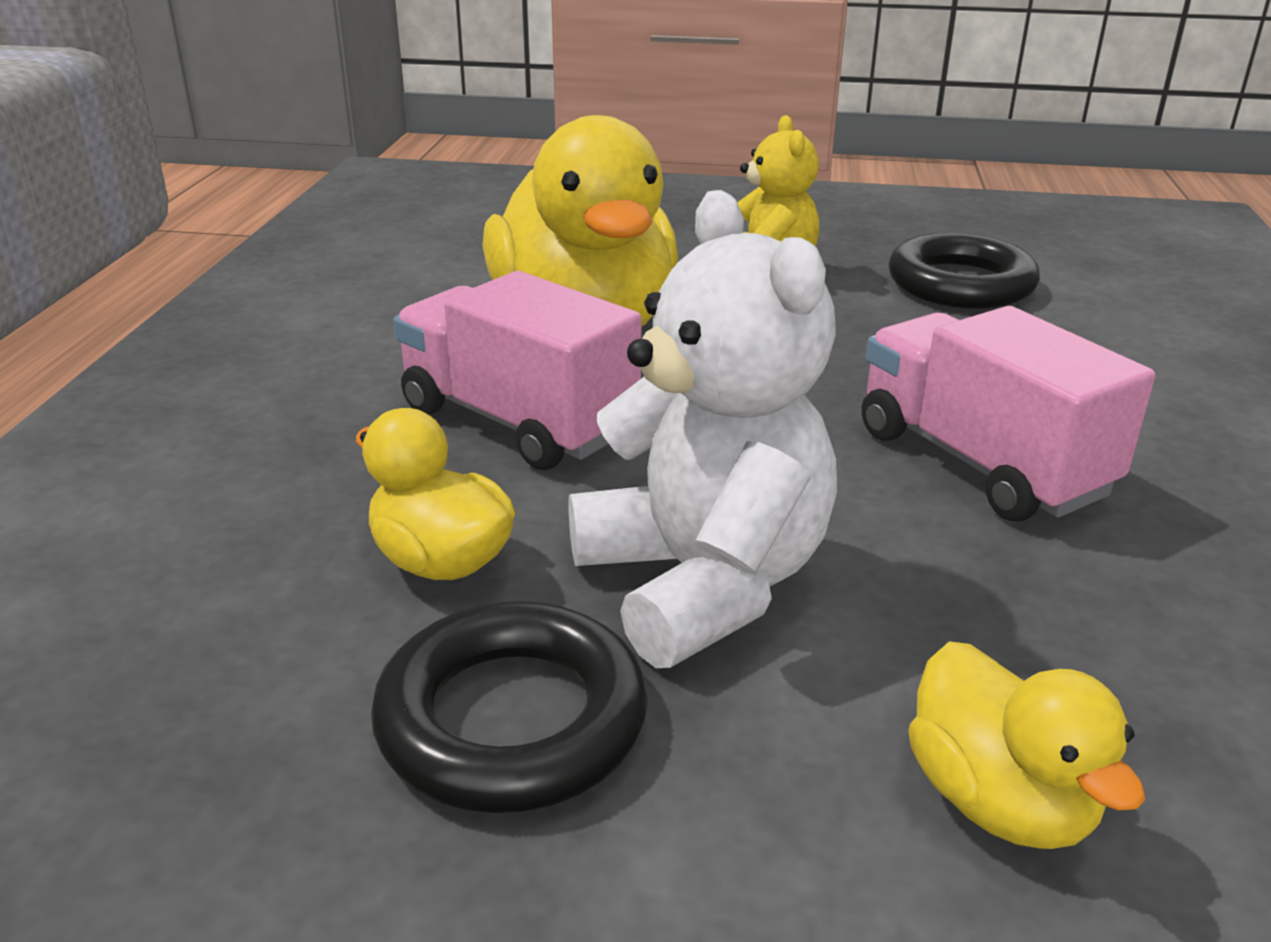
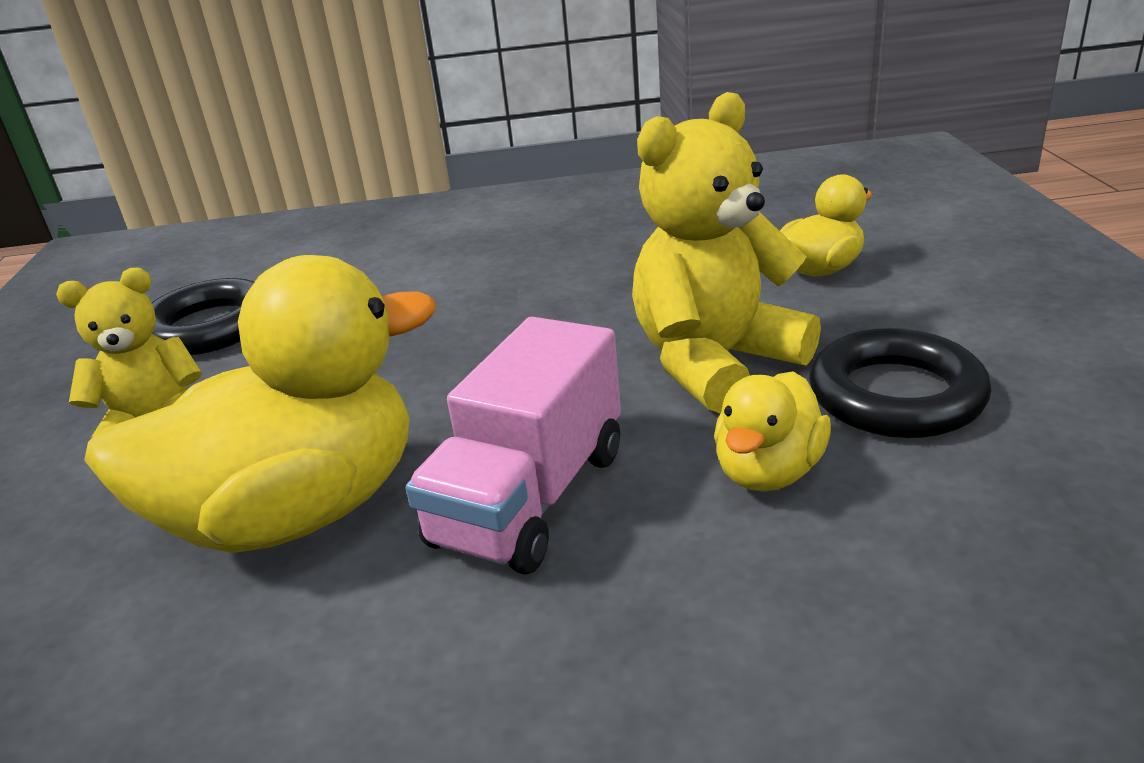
camera: 100 degrees left, 0 degrees up
(703, 583) = (715, 362): white teddy bear -> yellow teddy bear
(980, 463) = (520, 296): pink truck -> none

